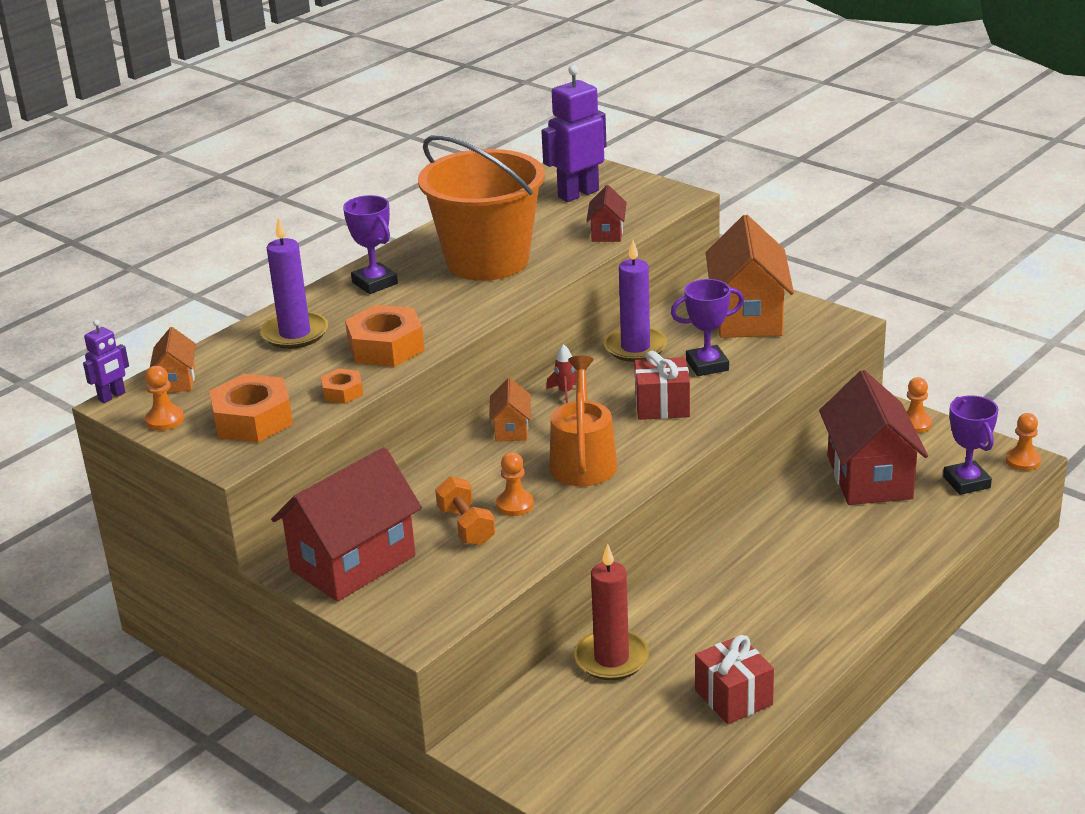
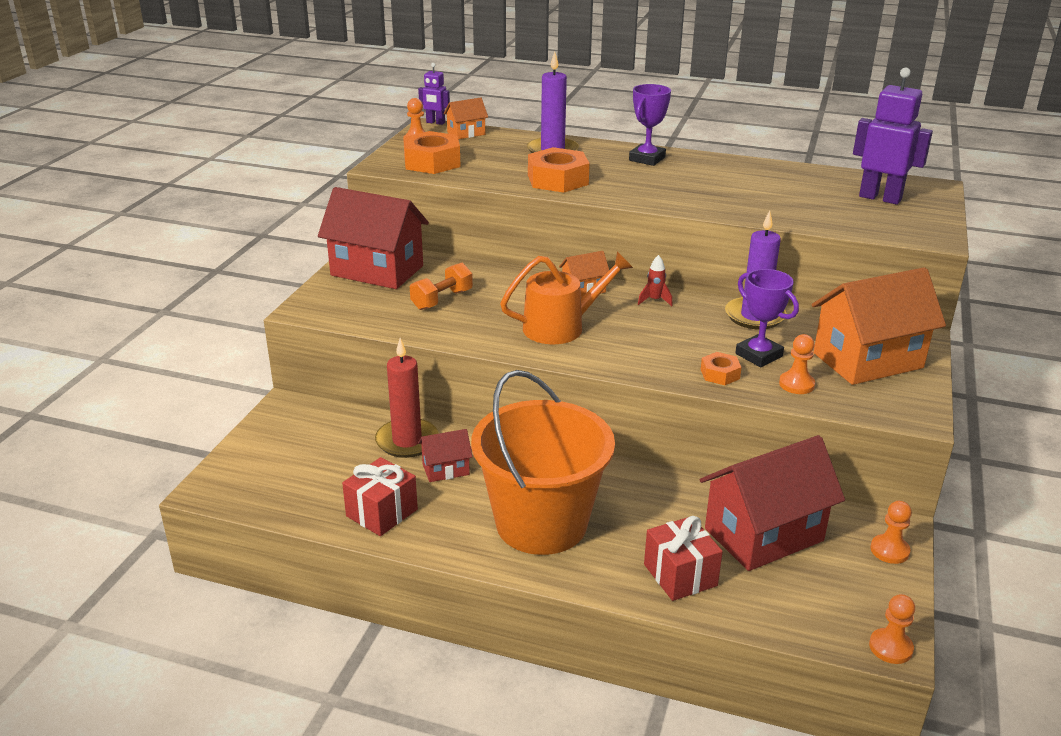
camera: 65 degrees right, 0 degrees up
(342, 392) = (485, 179): orange nut -> orange nut (720, 374)
(487, 261) = (722, 187): orange bucket -> orange bucket (541, 523)
(515, 505) = (481, 312): orange pawn -> orange pawn (796, 384)
(607, 233) = (824, 221): red house -> red house (445, 469)
(662, 406) = (671, 346): red gift -> red gift (680, 575)
(966, 482) = (810, 607): purple trophy -> none

